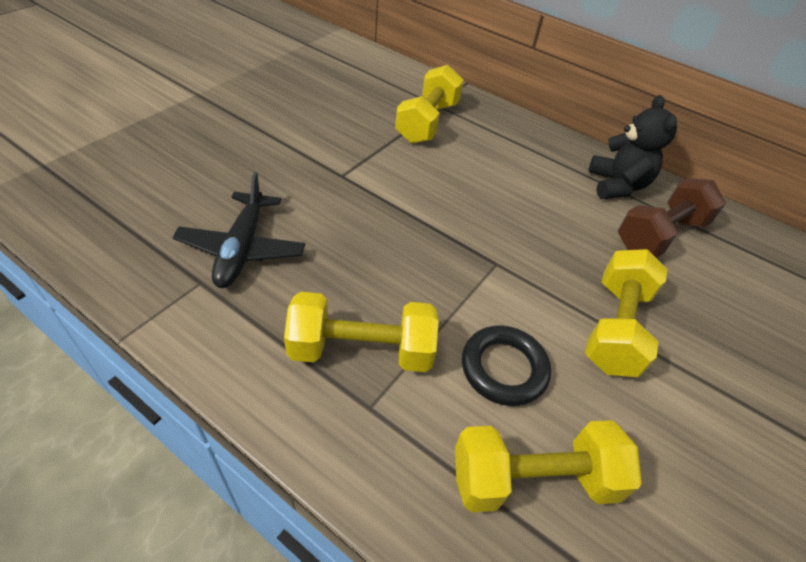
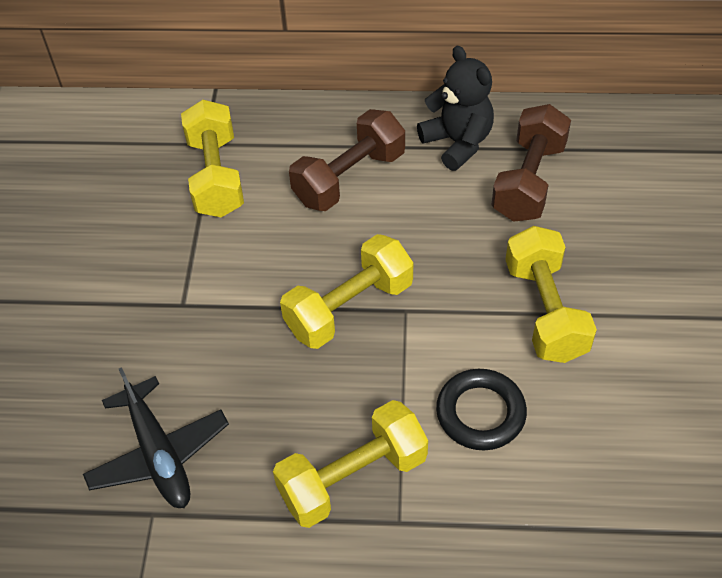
camera: 25 degrees left, 5 degrees up
(518, 166) = (349, 178): none -> brown dumbbell
(533, 479) = (561, 491): yellow dumbbell -> yellow dumbbell (349, 308)

